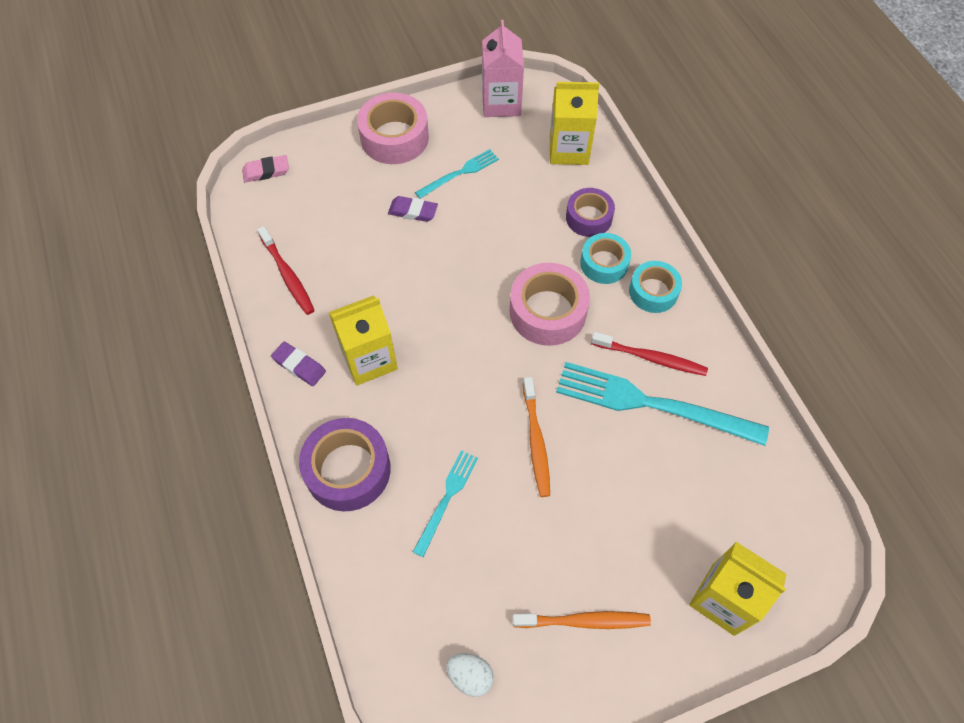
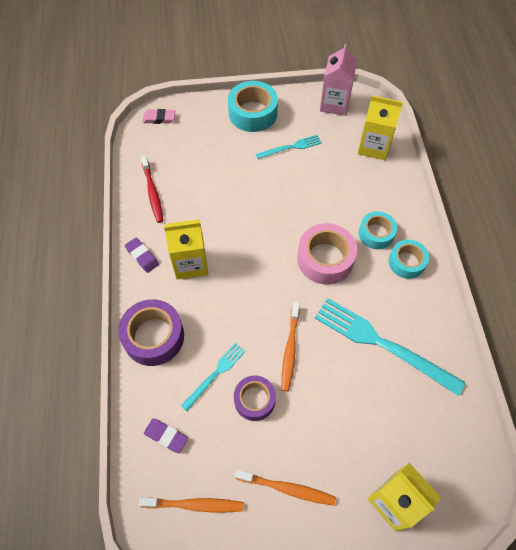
camera: 15 degrees right, 0 degrees up
(394, 138) = (253, 113): pink tape -> turquoise tape
(413, 211) = (250, 167): purple eraser -> purple eraser (166, 436)
(470, 676) = (195, 505): white egg -> orange toothbrush
(588, 218) = (374, 198): purple tape -> purple tape (254, 400)
(651, 358) = (391, 310): red toothbrush -> none

